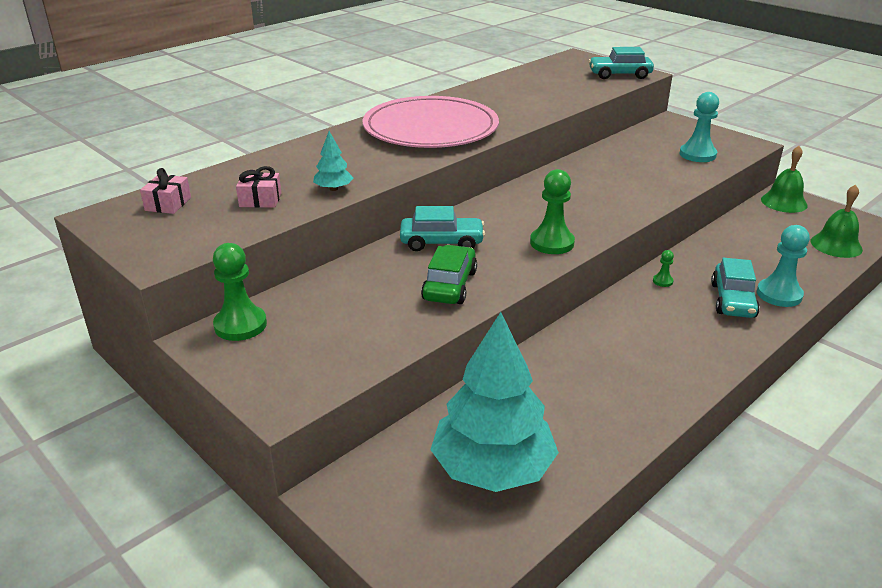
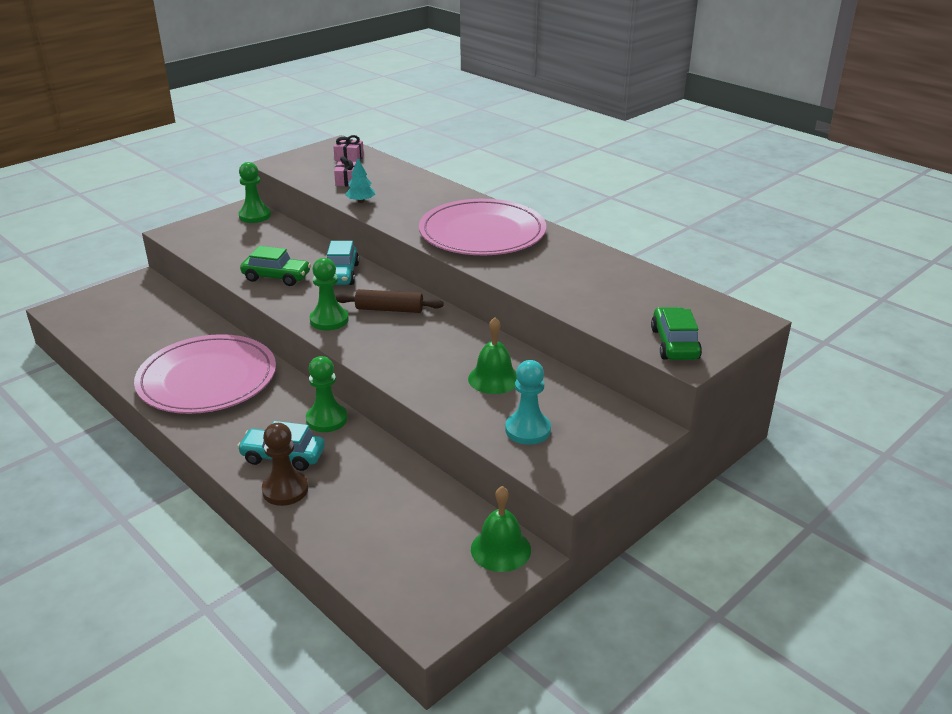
camera: 90 degrees right, 0 degrees up
(492, 469) = (132, 325): turquoise tree -> none
(522, 212) = (389, 309): none -> brown rolling pin
(615, 369) = (207, 379): none -> pink plate
(619, 75) = (674, 344): turquoise car -> green car
(662, 281) = (326, 419): green pawn -> green pawn, size x2.13
(779, 294) = (285, 490): turquoise pawn -> brown pawn
(836, 245) = (380, 566): green bell -> green bell (494, 378)

